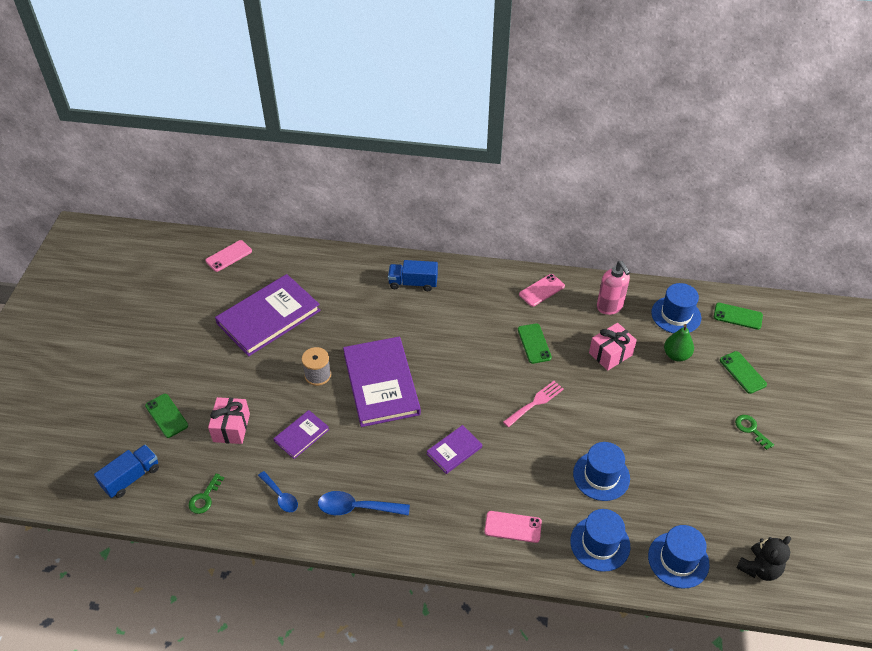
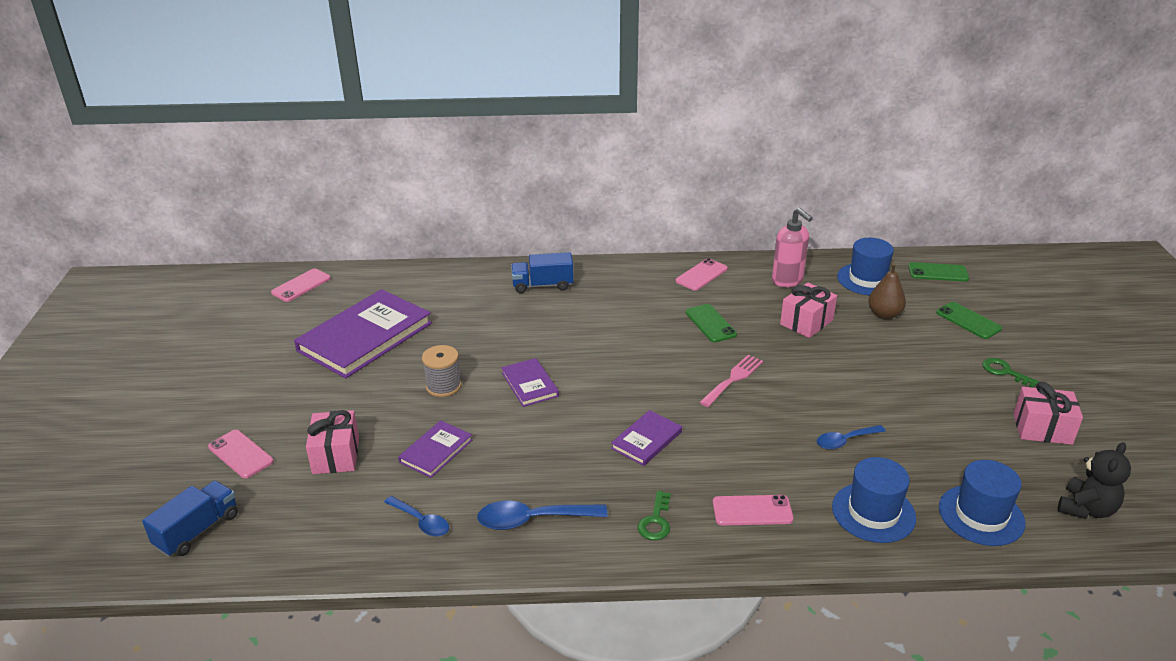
camera: 10 degrees left, 15 degrees down
(166, 416) = (240, 454): green phone -> pink phone
(204, 498) = (310, 539): green key -> green key (655, 521)
(381, 383) = (529, 384): purple book -> purple book, size x0.49
(601, 476) = (845, 441): blue hat -> blue spoon
(676, 355) = (884, 314): green pear -> brown pear
(757, 490) = (1042, 429): none -> pink gift

